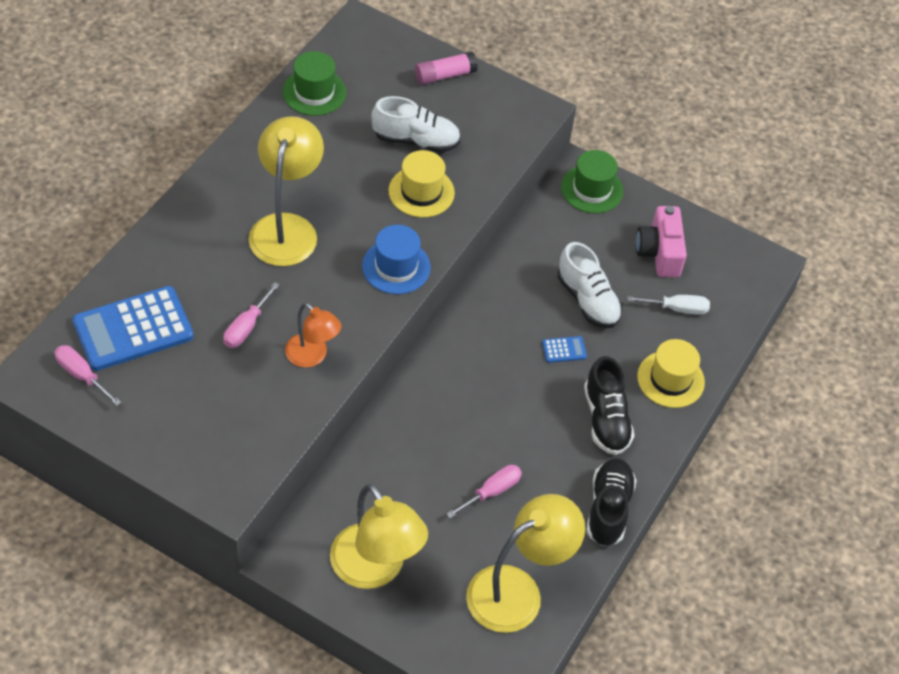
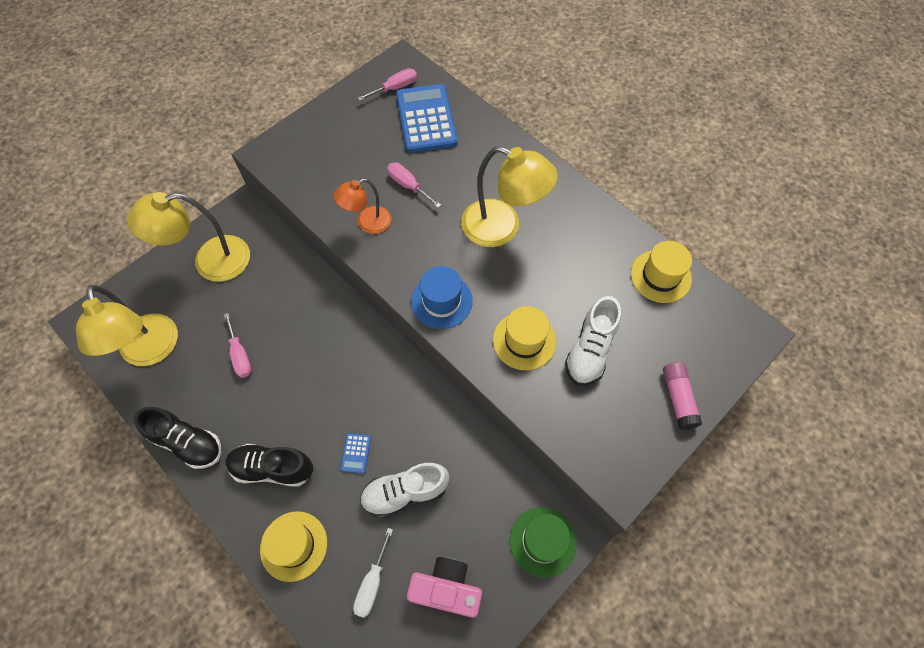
camera: 110 degrees right, 10 degrees up
(314, 92) = (660, 276): green hat -> yellow hat

